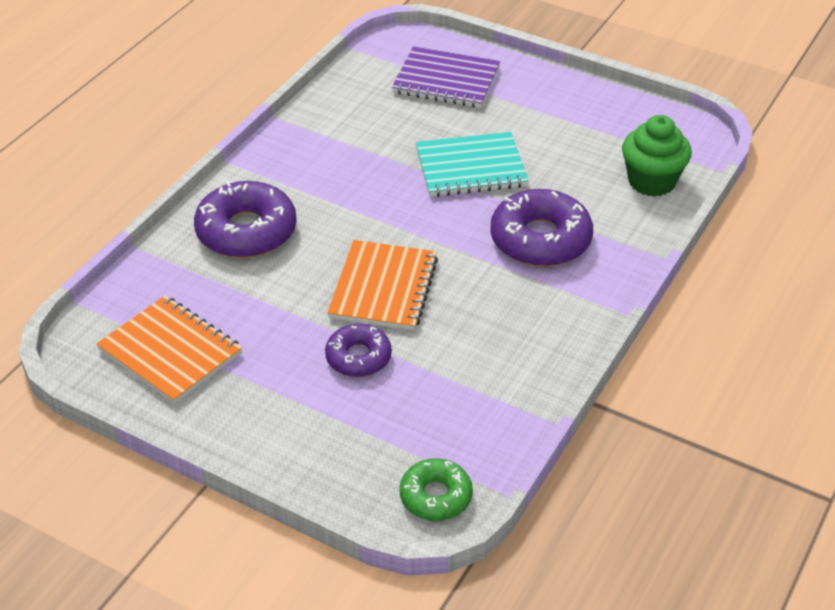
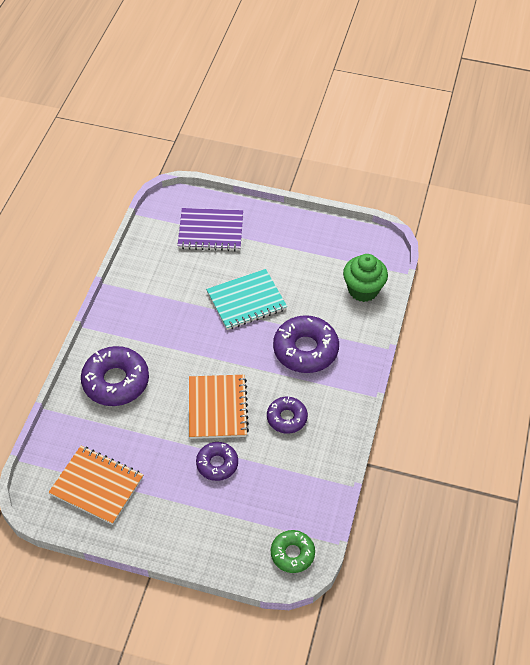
camera: 15 degrees left, 10 degrees up
(484, 319) = (287, 418): none -> purple donut

